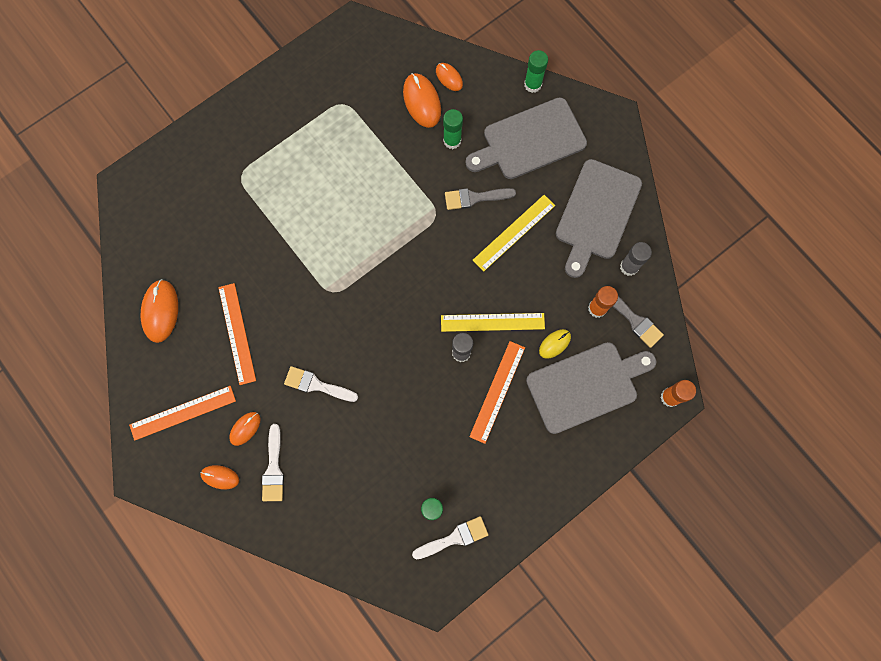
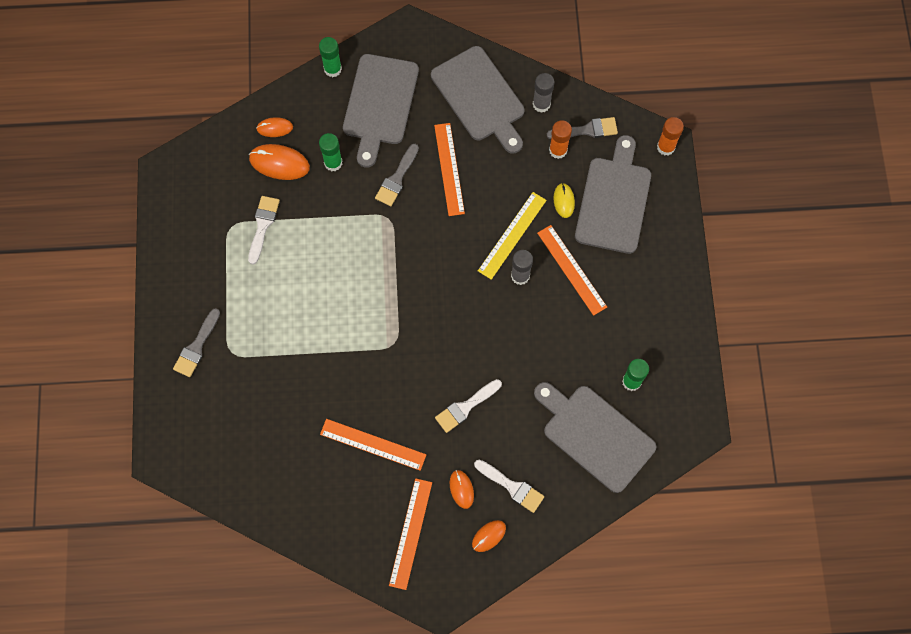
camera: 55 degrees left, 5 degrees down
(160, 311) = (305, 497): orange mouse -> none
(228, 148) = (197, 347): none -> grey brush
(363, 508) = (595, 435): none -> grey cutting board
(454, 538) = (666, 380): white brush -> white brush (263, 225)
(514, 232) = (449, 169): yellow ruler -> orange ruler

